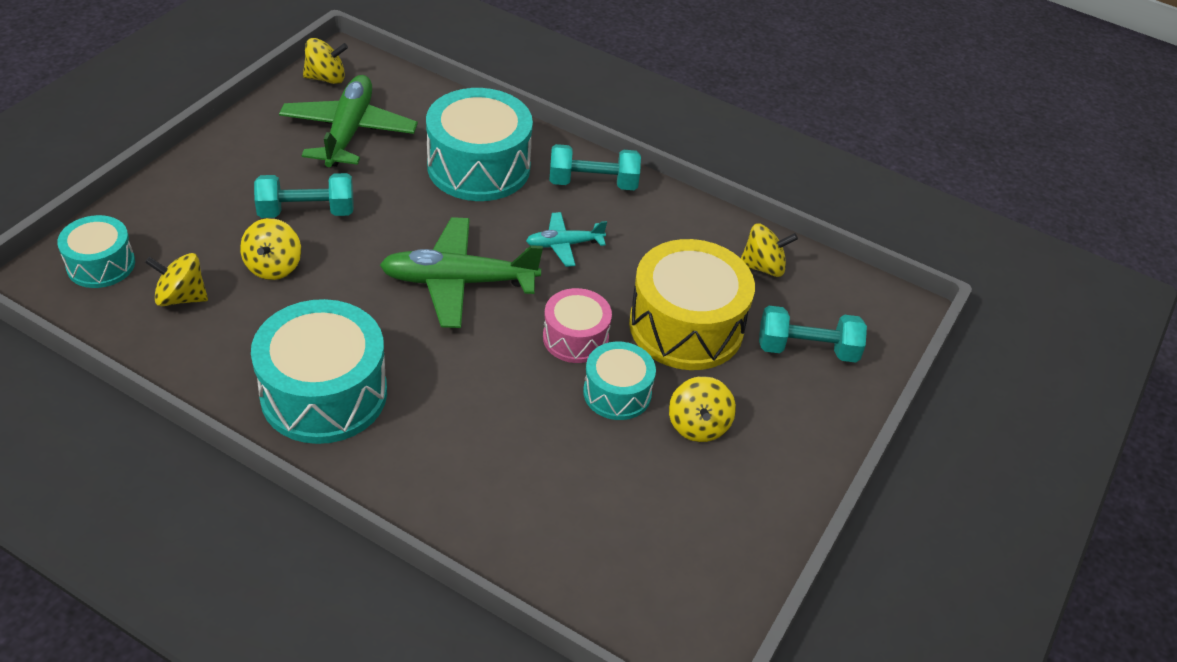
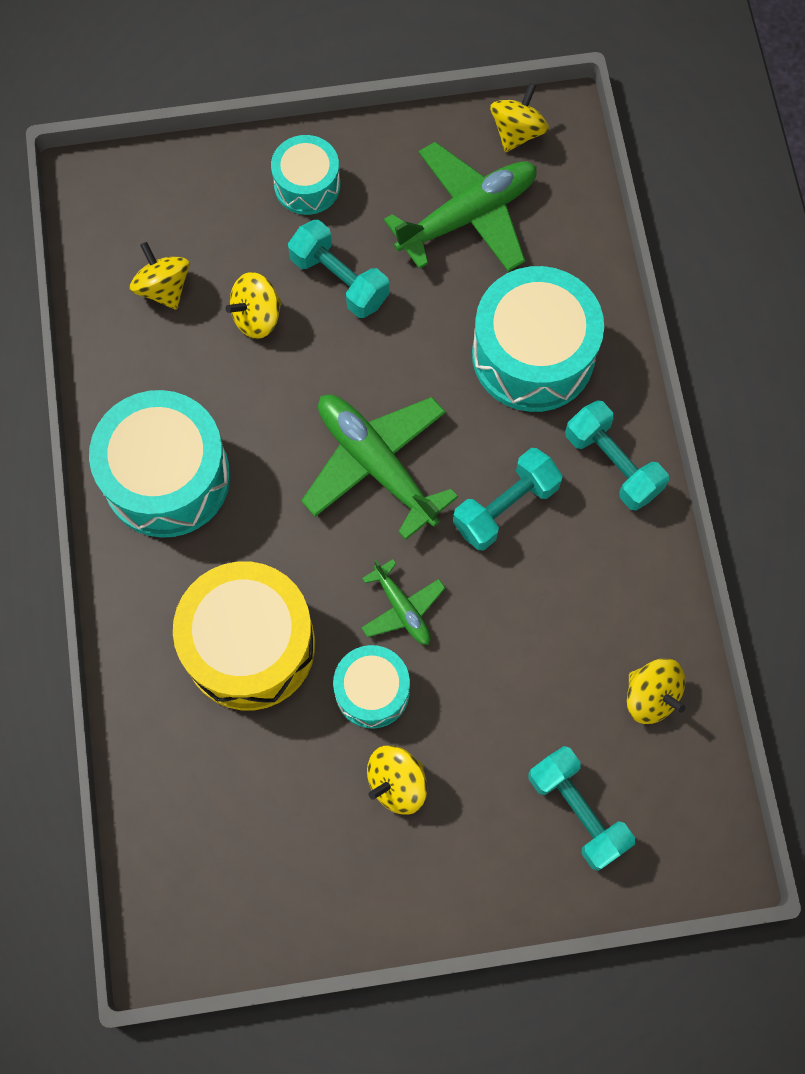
camera: 55 degrees right, 25 degrees up
(101, 264) = (141, 203): turquoise drum -> turquoise drum (307, 185)
(326, 78) = (517, 132): yellow spinning top -> yellow spinning top turned 105 degrees counterclockwise
(564, 244) = (505, 507): turquoise plane -> turquoise dumbbell
(575, 338) = (402, 609): pink drum -> green plane
(686, 326) = (504, 687): yellow drum -> yellow drum (249, 645)

